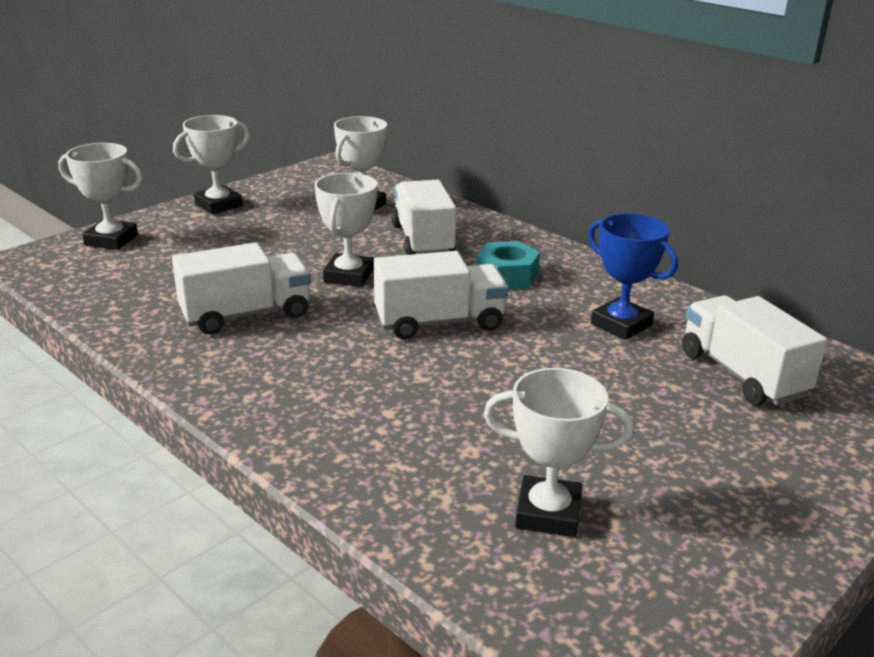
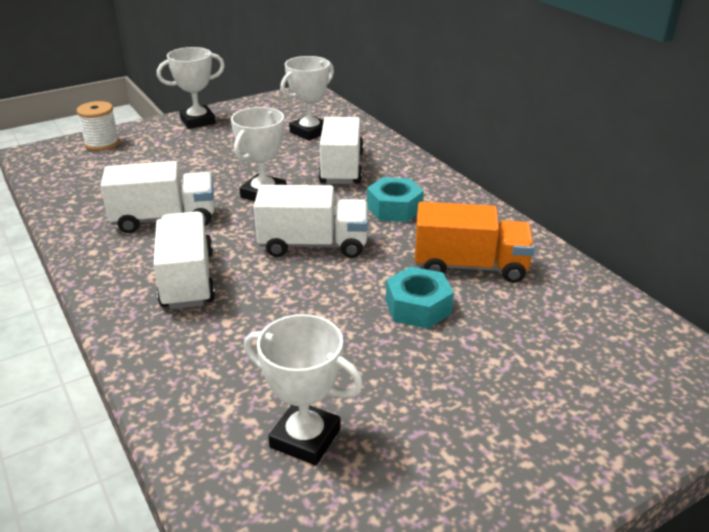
camera: 15 degrees right, 5 degrees up
(111, 240) = (102, 143): white trophy -> white spool
(590, 370) = (418, 307): none -> turquoise nut
(621, 324) = (470, 266): blue trophy -> orange truck
(742, 374) = (556, 331): white truck -> white truck (187, 280)

